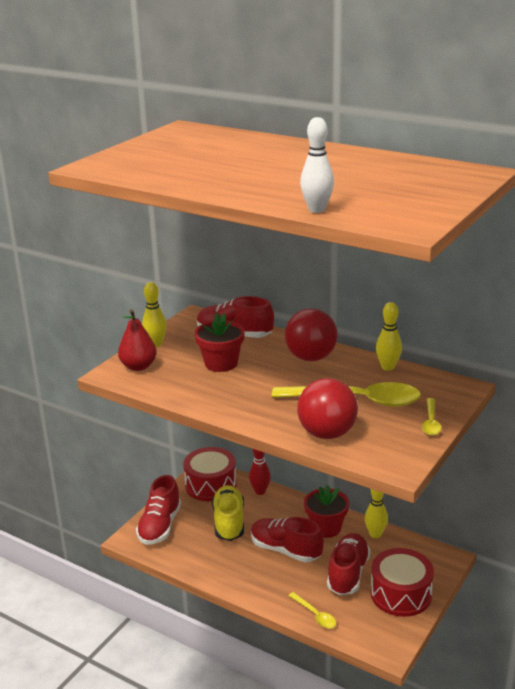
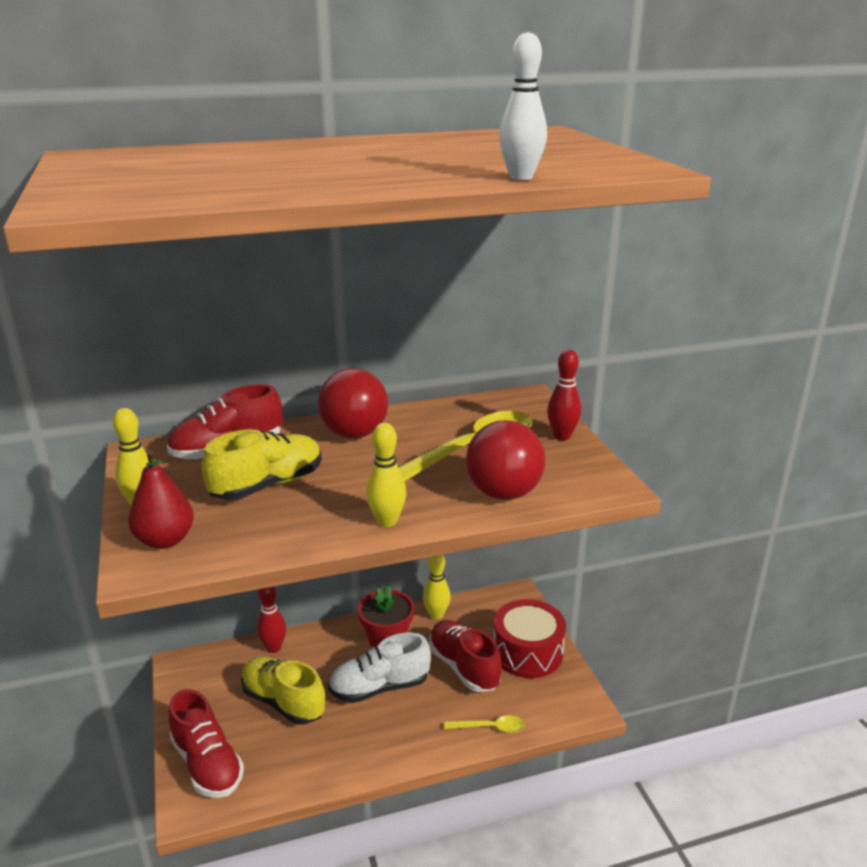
camera: 50 degrees left, 0 degrees up
(210, 485) = (208, 677): red drum -> none
(221, 363) = (267, 485): red flower pot -> yellow shoe
(285, 550) = (379, 687): red shoe -> white shoe
(387, 367) = (440, 409): yellow bowling pin -> yellow bowling pin (387, 521)
(431, 422) = (562, 436): yellow spoon -> red bowling pin

